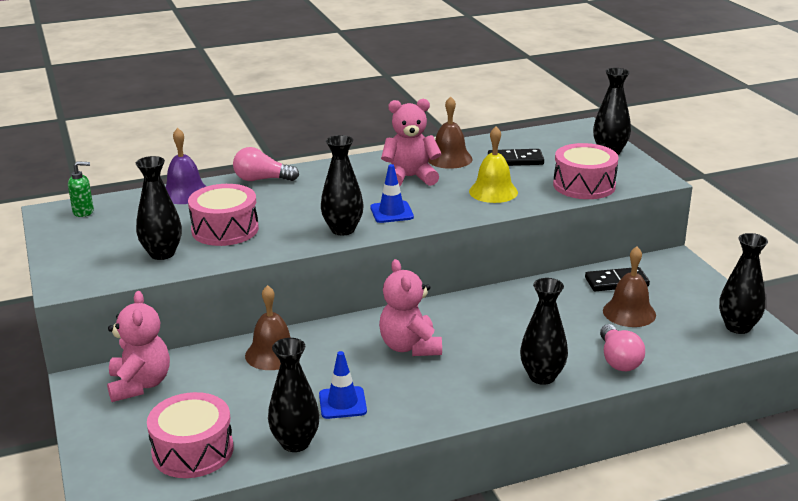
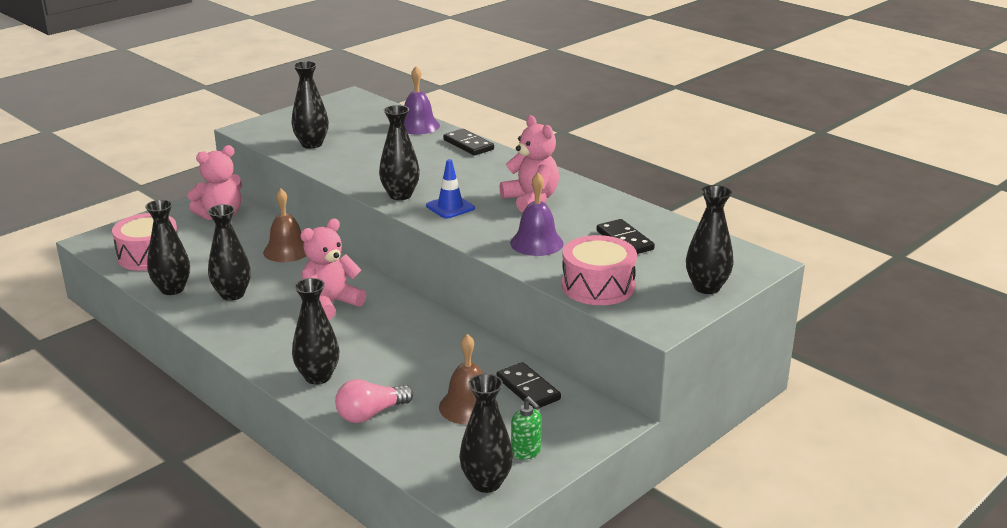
camera: 65 degrees right, 0 degrees up
(83, 212) = (358, 104): green soap dispenser -> green soap dispenser (526, 452)
(225, 229) = (366, 154): pink drum -> none
(262, 179) = (468, 145): pink light bulb -> black domino
(342, 403) = (232, 294): blue traffic cone -> black vase
(449, 159) = (593, 208): brown bell -> none
(493, 192) = (536, 243): yellow bell -> purple bell

